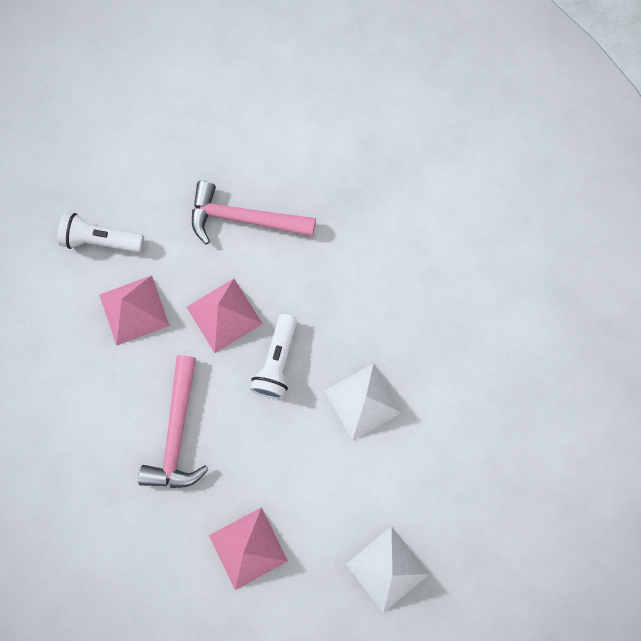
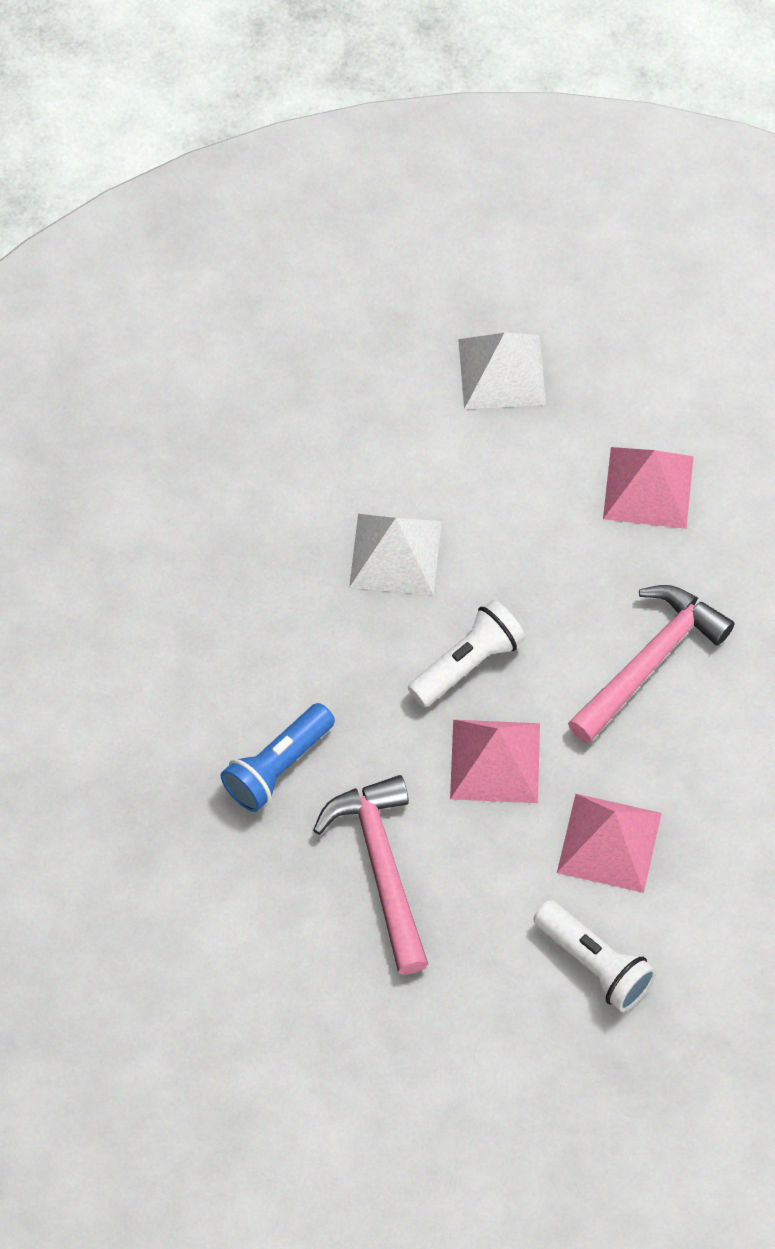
camera: 145 degrees left, 15 degrees down
(244, 218) = (381, 867): pink hammer -> pink hammer turned 150 degrees counterclockwise
(335, 235) = (277, 767): none -> blue flashlight

